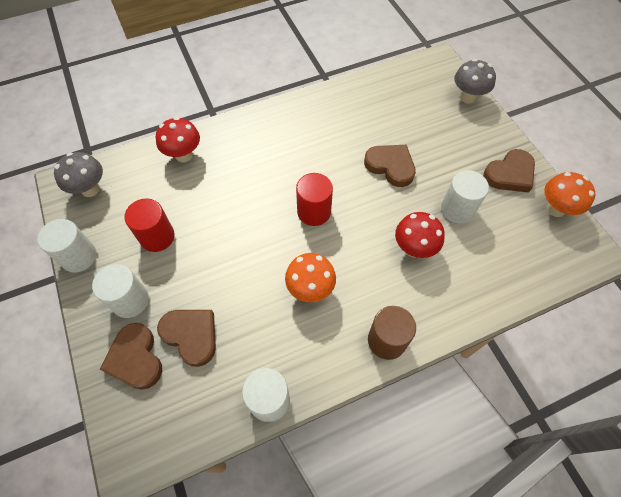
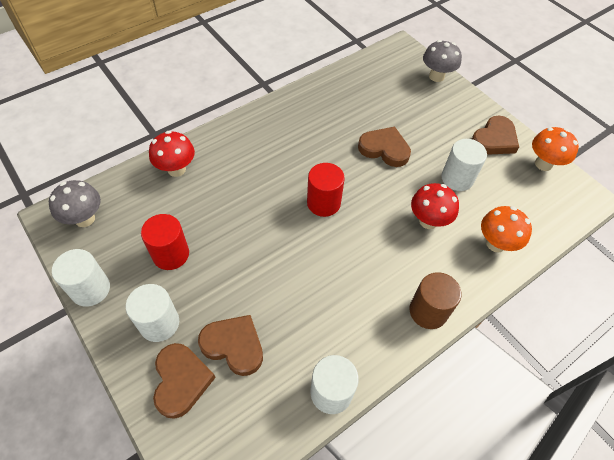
camera: 15 degrees left, 5 degrees down
(135, 358) = (181, 381): brown heart -> brown heart turned 150 degrees counterclockwise
(310, 289) = (341, 277): orange mushroom -> orange mushroom (495, 243)

